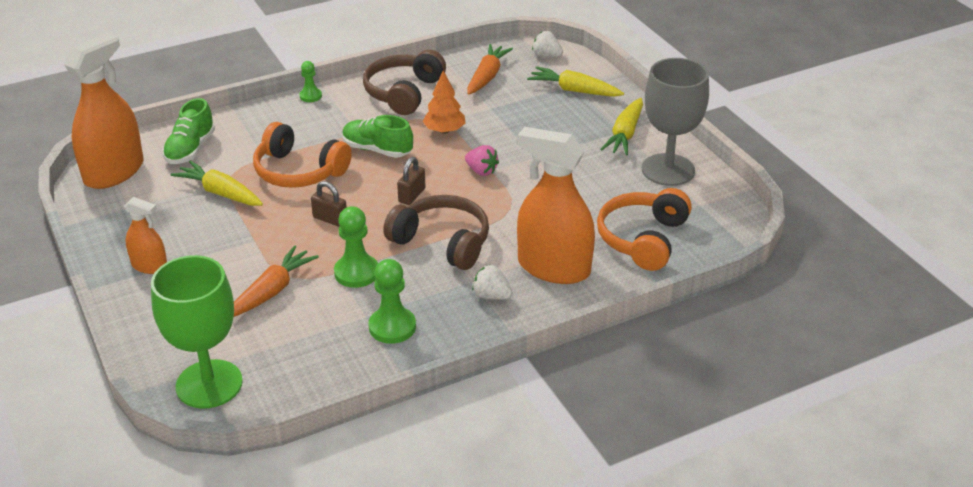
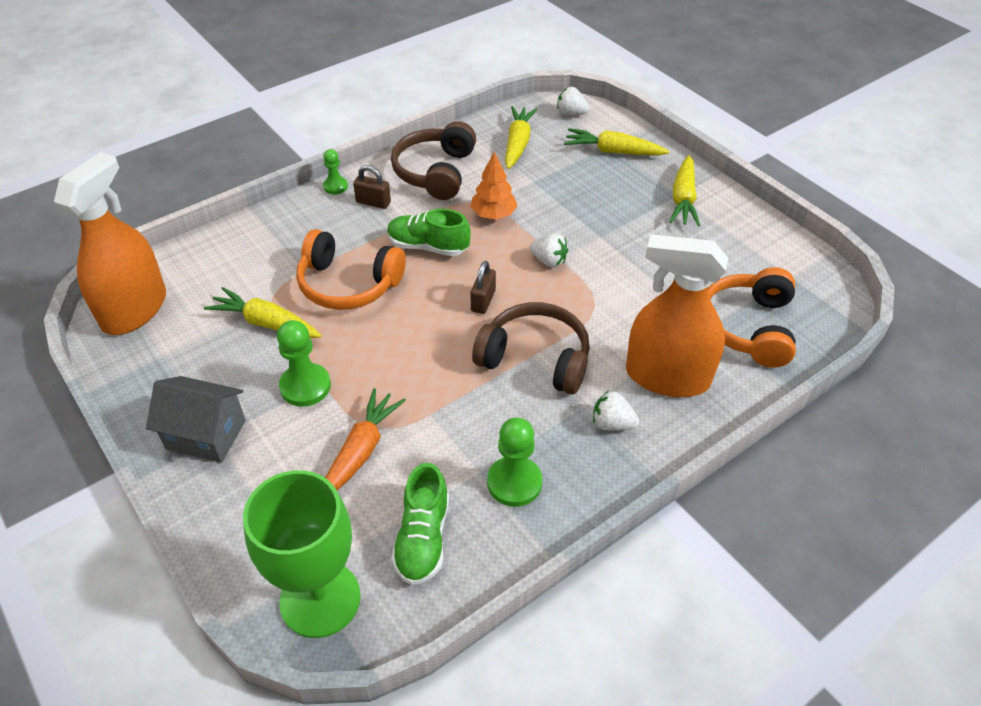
camera: 10 degrees left, 10 degrees up
(149, 266) = (206, 434): orange spray bottle -> grey house
(190, 149) = (217, 269): green shoe -> green shoe (423, 539)
(330, 219) = (401, 343): brown padlock -> brown padlock (373, 202)
(356, 273) = (451, 412): green pawn -> green pawn (305, 386)
(481, 171) = (549, 261): pink strawberry -> white strawberry
(487, 76) = (517, 143): orange carrot -> yellow carrot
(668, 170) = (742, 237): grey goblet -> none

